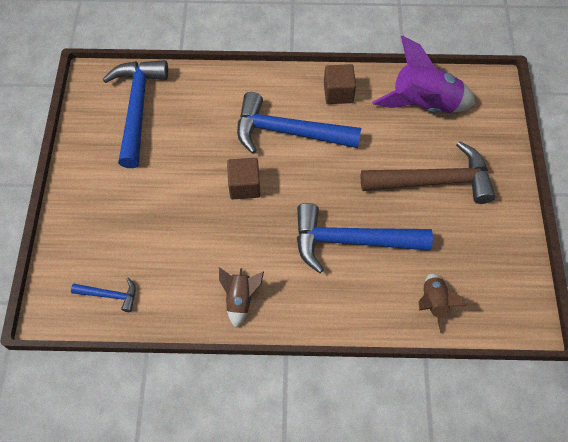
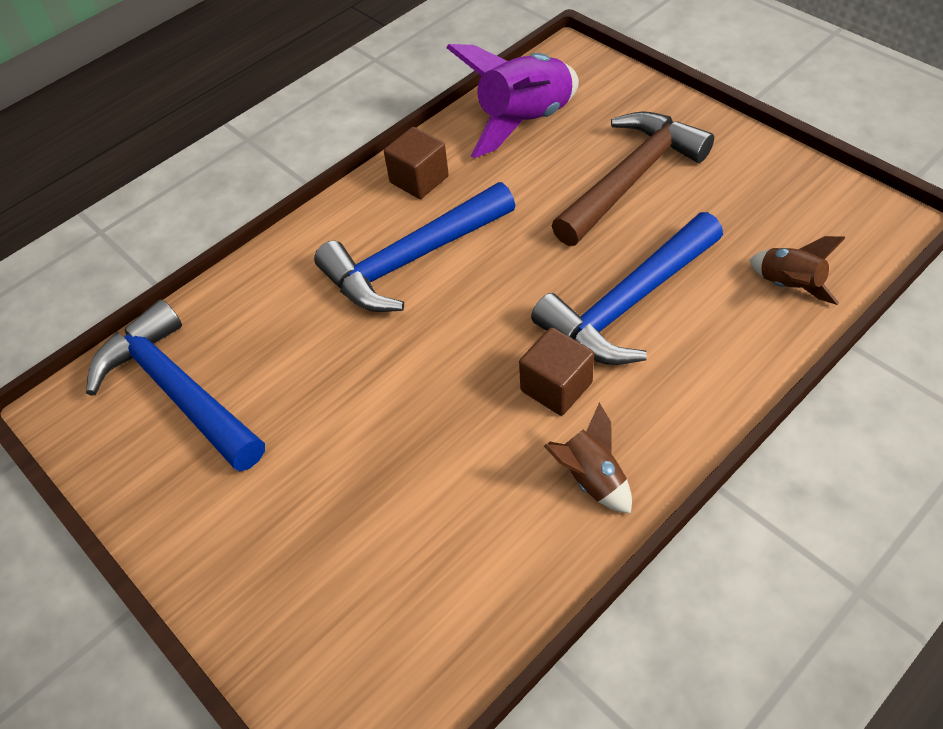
camera: 40 degrees left, 10 degrees down
(110, 295) = (420, 641): blue hammer -> none
(244, 186) = (433, 356): brown cube -> brown cube (556, 387)

